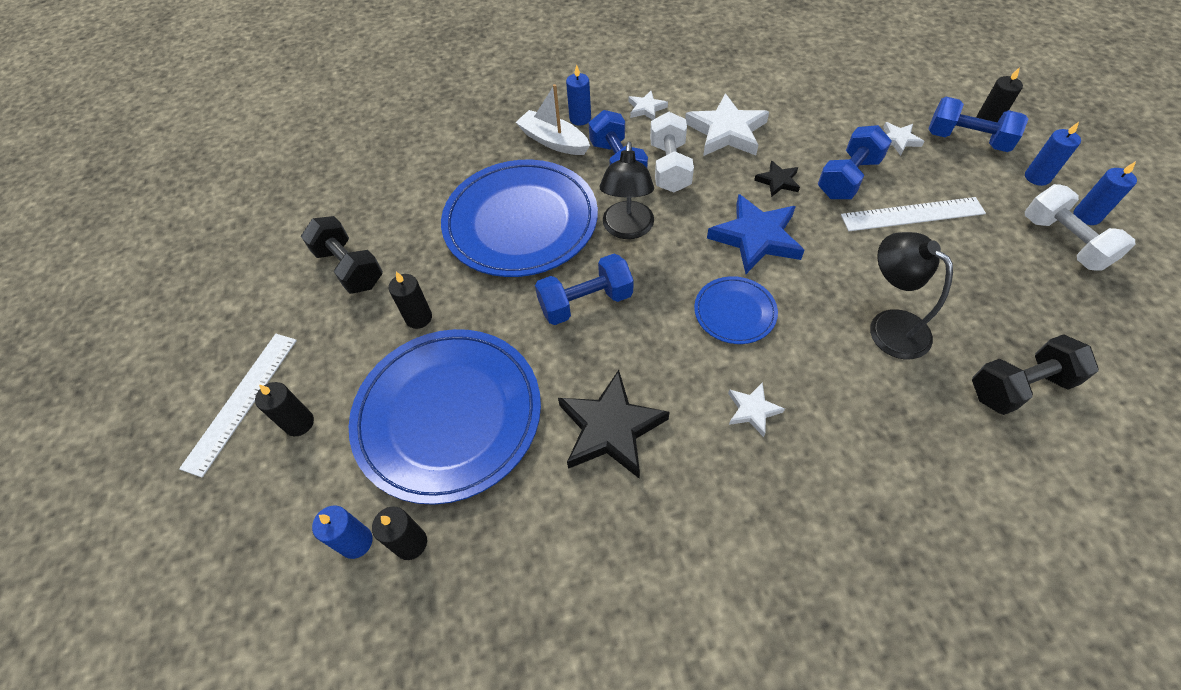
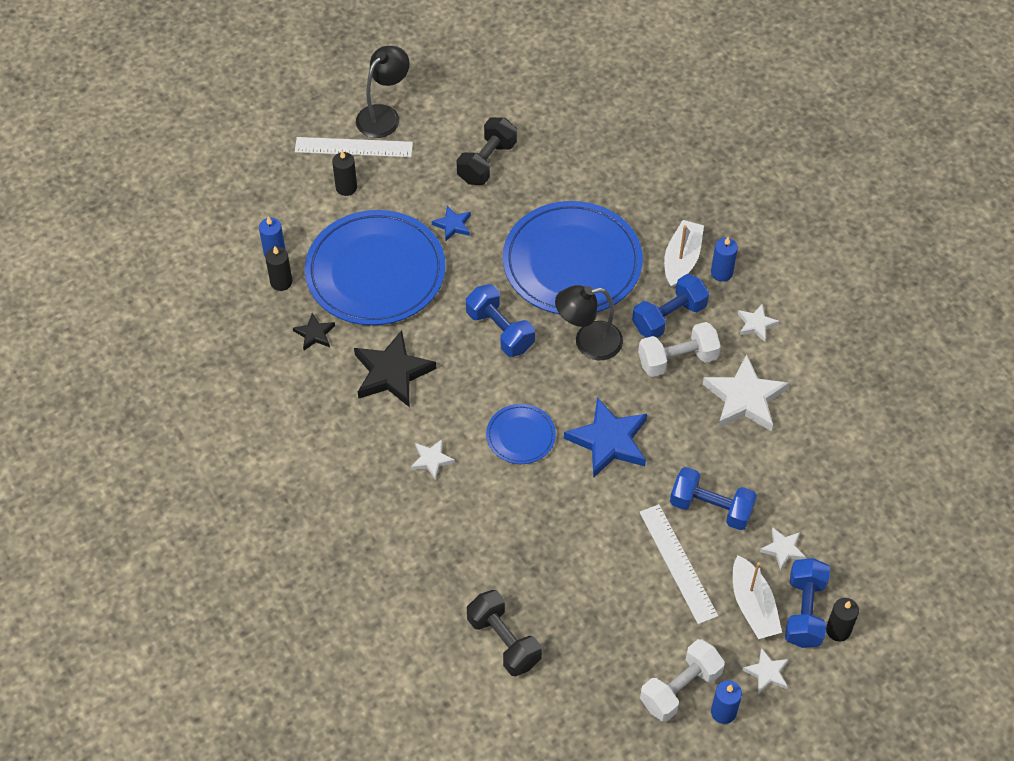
camera: 70 degrees right, 0 degrees up
(419, 318) = (453, 225): black candle -> blue star
(778, 181) = (687, 450): black star -> black star (315, 334)
(889, 325) = (539, 548): black lamp -> black lamp (384, 115)
(961, 171) = (753, 606): none -> white boat
(1037, 177) = (767, 673): blue candle -> white star

